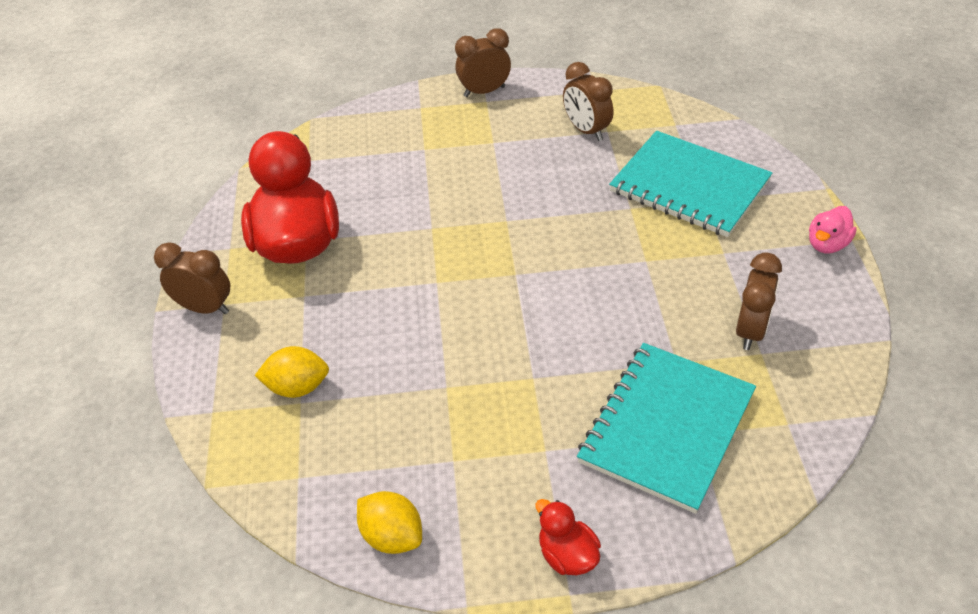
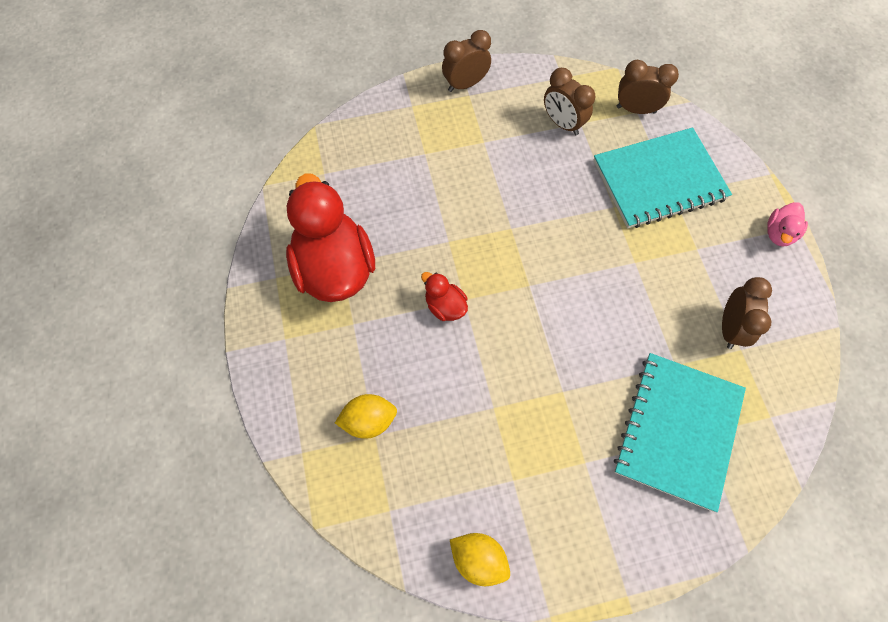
camera: 10 degrees left, 20 degrees up
(205, 308) = (269, 345): brown clock -> brown clock (636, 109)
(567, 555) = (620, 560): red duck -> red duck (445, 306)
(689, 186) = (659, 180): turquoise notebook -> turquoise notebook turned 45 degrees counterclockwise

